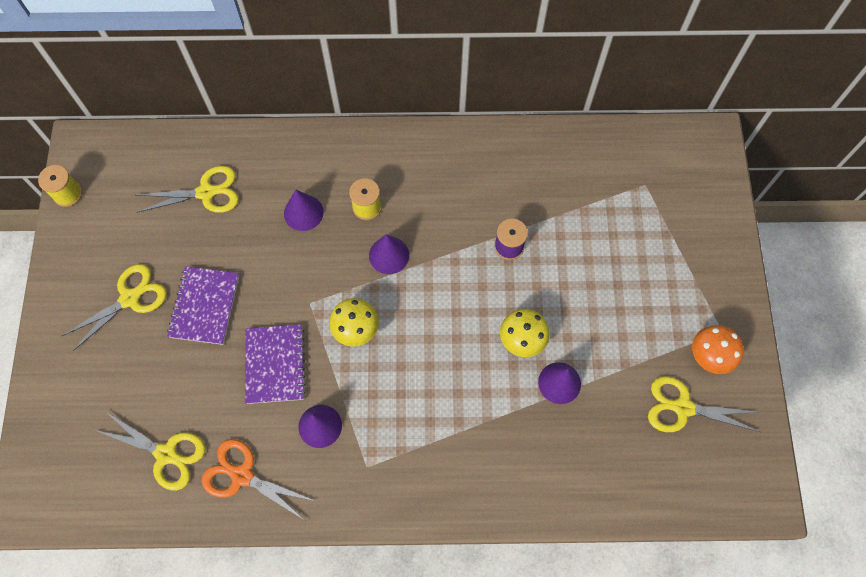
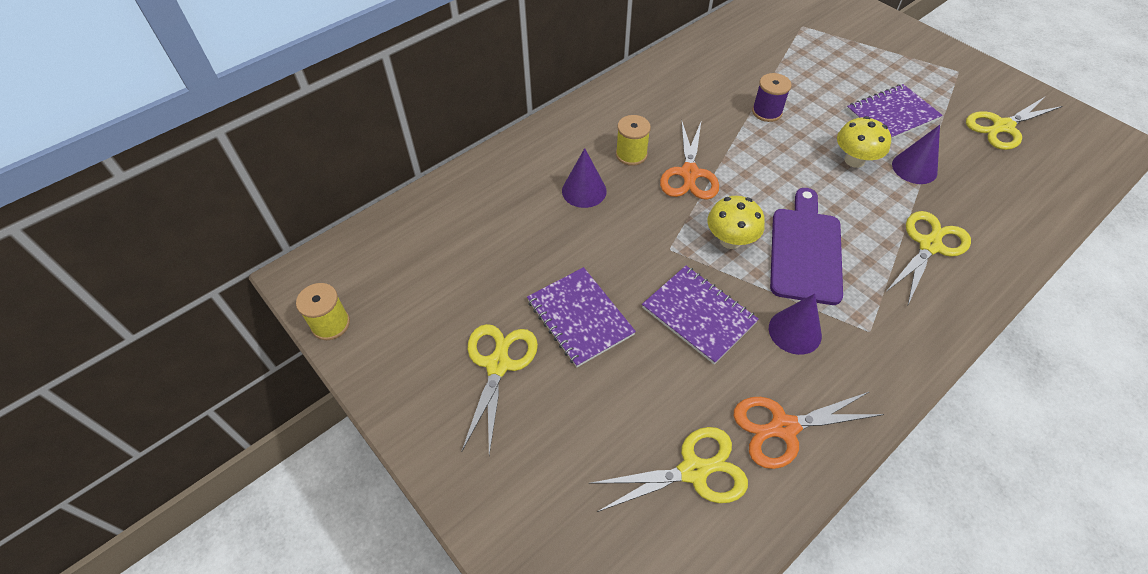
camera: 40 degrees left, 15 degrees down
(206, 192) = (478, 232): yellow scissors -> yellow scissors (929, 246)
(389, 255) = (689, 173): purple cone -> orange scissors
(396, 378) = (805, 251): none -> purple cutting board
(605, 326) = (892, 115): none -> purple notebook
(709, 356) = (973, 88): orange mushroom -> none

